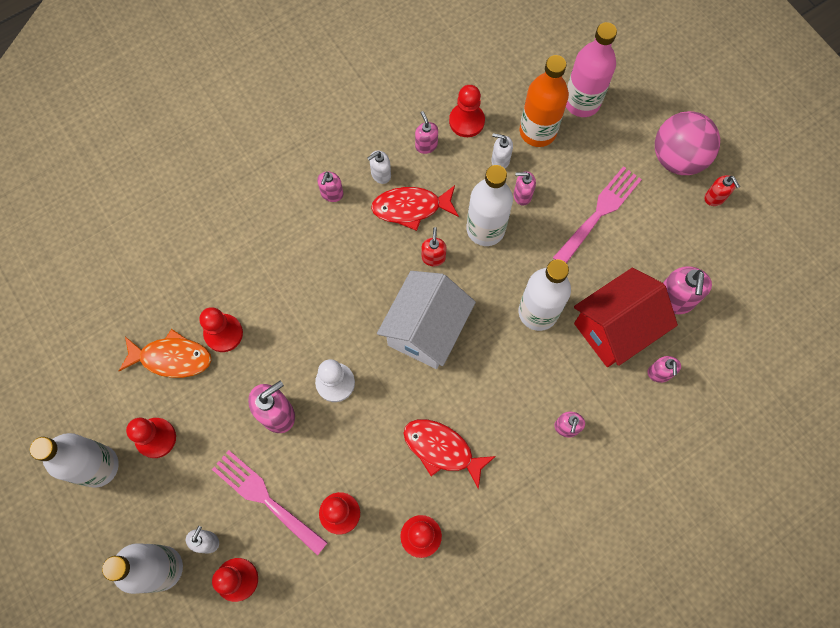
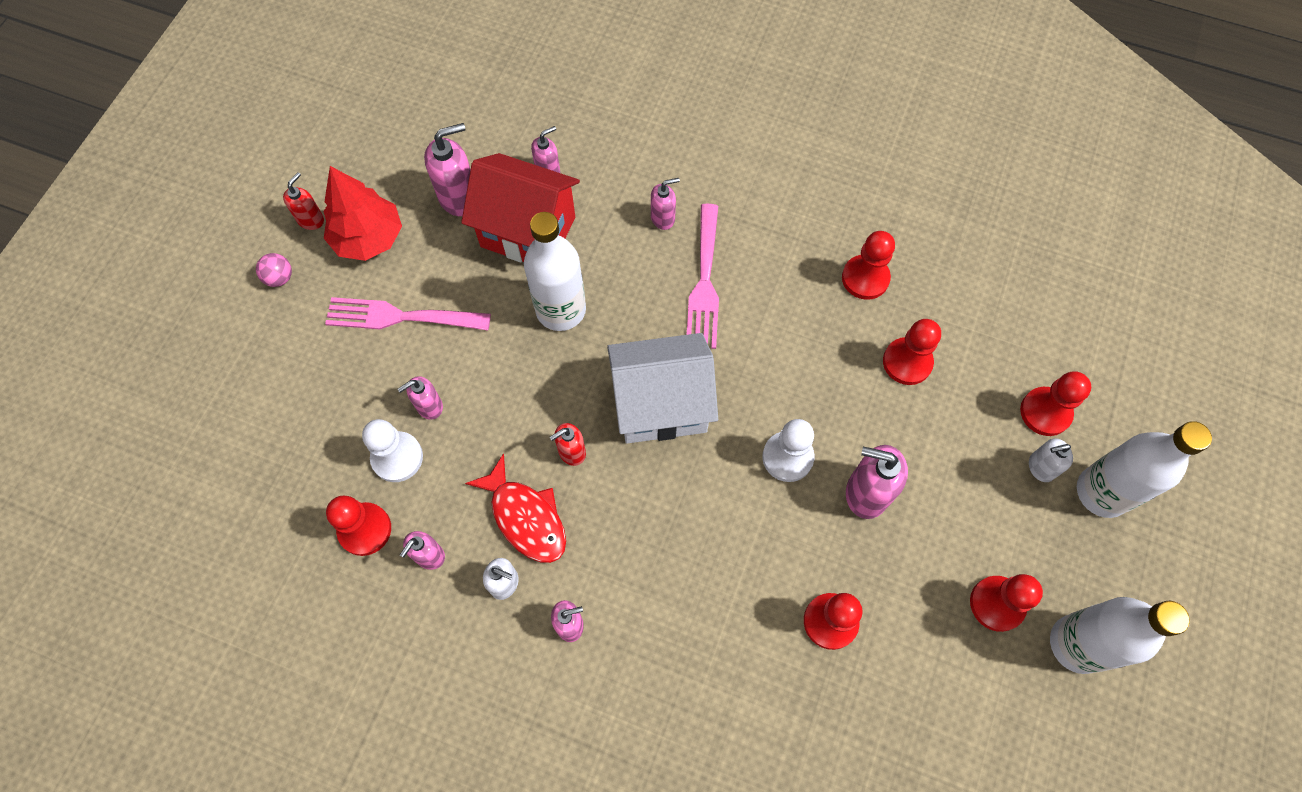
camera: 125 degrees left, 5 degrees down
(172, 358) = (903, 660): orange fish -> none
(265, 499) = (955, 441): pink fork -> pink fork (704, 283)
(442, 449) = (771, 311): red fish -> none
(485, 229) = (498, 419): white bottle -> none
(500, 160) = (397, 457): white soap dispenser -> white pawn
(522, 195) = (429, 406): pink soap dispenser -> pink soap dispenser turned 90 degrees clockwise
(537, 131) = (331, 439): orange bottle -> none
(582, 102) = (259, 415): pink bottle -> none
(676, 225) = (368, 238): none -> red tree
(677, 158) = (280, 278): pink ball -> pink ball, size x0.41

